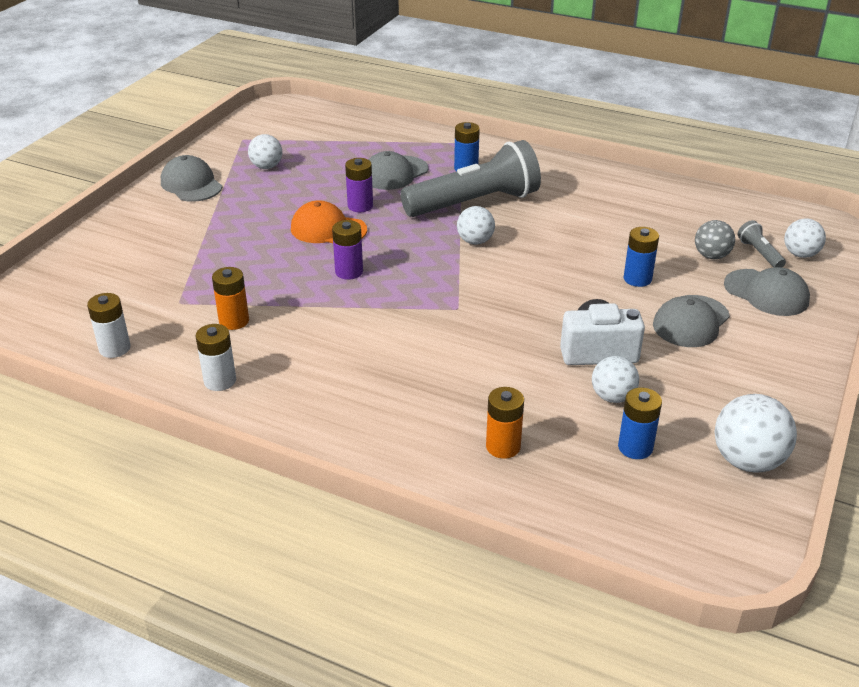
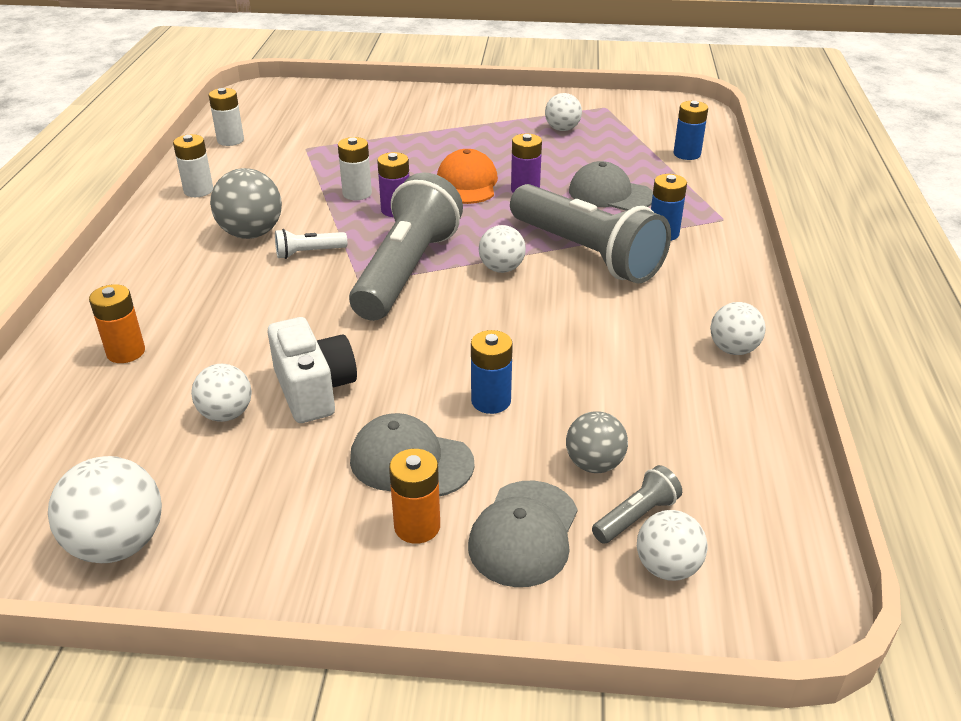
camera: 70 degrees right, 0 degrees up
(191, 184) = (500, 106): grey cap -> none
(234, 321) = (287, 176): orange battery -> orange battery (417, 526)
(302, 287) = (357, 193): none -> white battery
(336, 356) = (251, 233): none -> grey ball
(393, 328) = (308, 253): none -> white flashlight
(453, 283) = (407, 270): none -> grey flashlight
(616, 182) = (733, 349): none -> white ball
(635, 447) = (134, 444): blue battery -> blue battery (687, 154)

